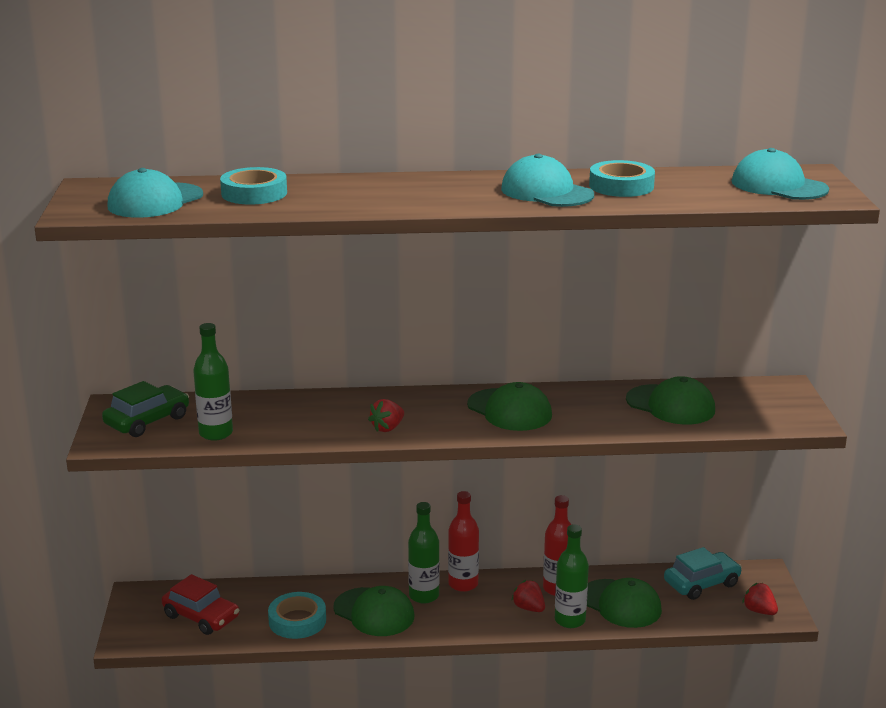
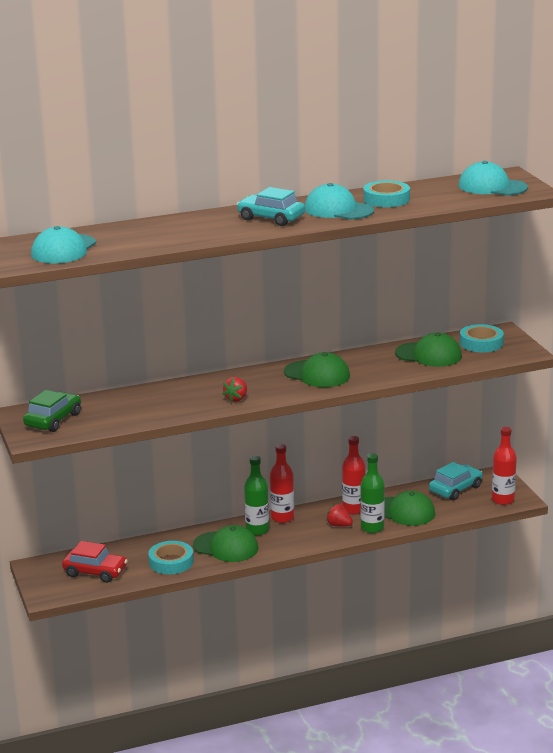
camera: 15 degrees left, 0 degrees up
(216, 433) = (112, 420): green bottle -> none
(254, 193) = (131, 235): turquoise tape -> turquoise tape (481, 343)
(449, 193) = (271, 218): none -> turquoise car
(759, 611) = (503, 500): red strawberry -> red bottle

